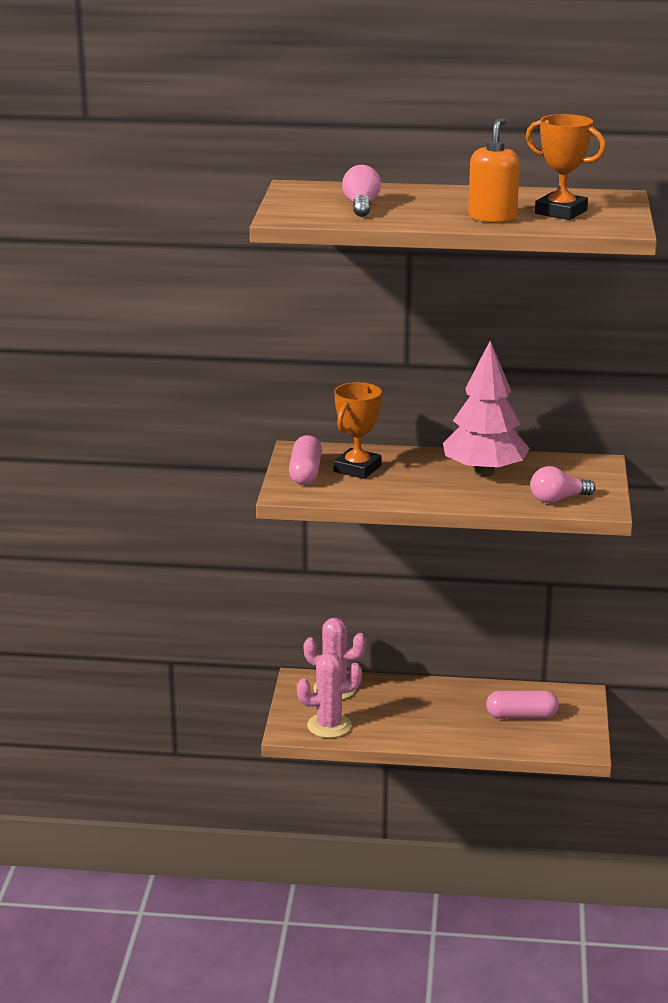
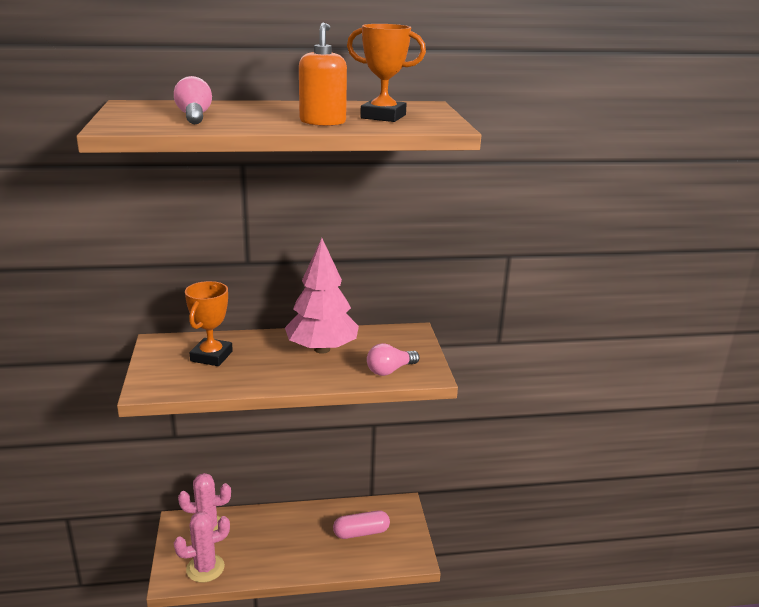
camera: 15 degrees left, 0 degrees up
(305, 473) = (164, 365): pink capsule -> none

